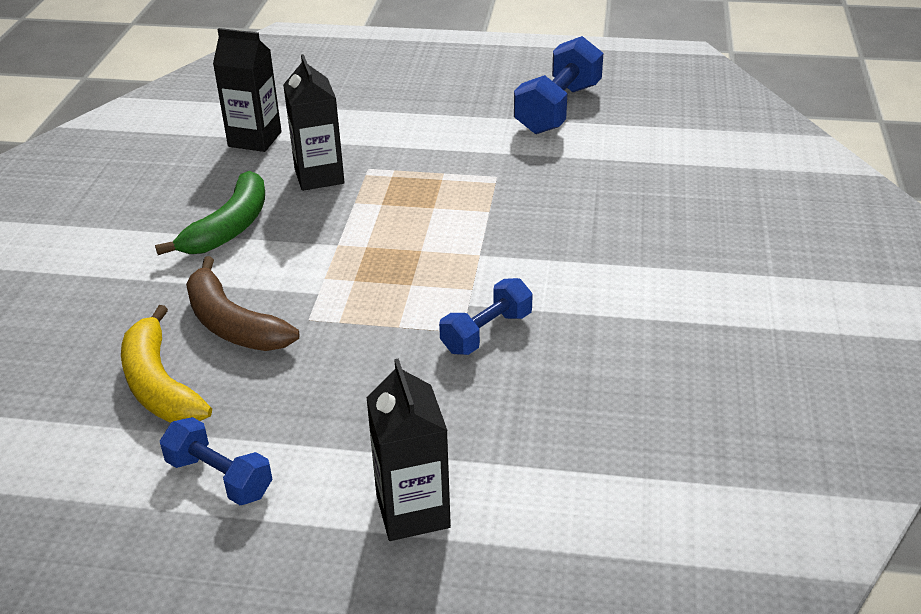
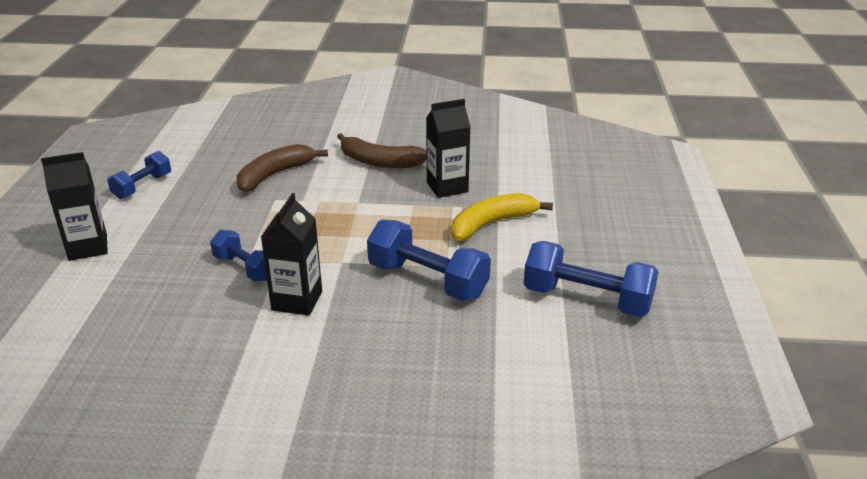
camera: 85 degrees right, 5 degrees down
(160, 384) = (224, 160): yellow banana -> yellow banana (491, 224)
(229, 227) = (380, 162): green banana -> brown banana
(255, 139) = (496, 158): black carton -> black carton (297, 301)
(522, 194) = (427, 280): none -> blue dumbbell

